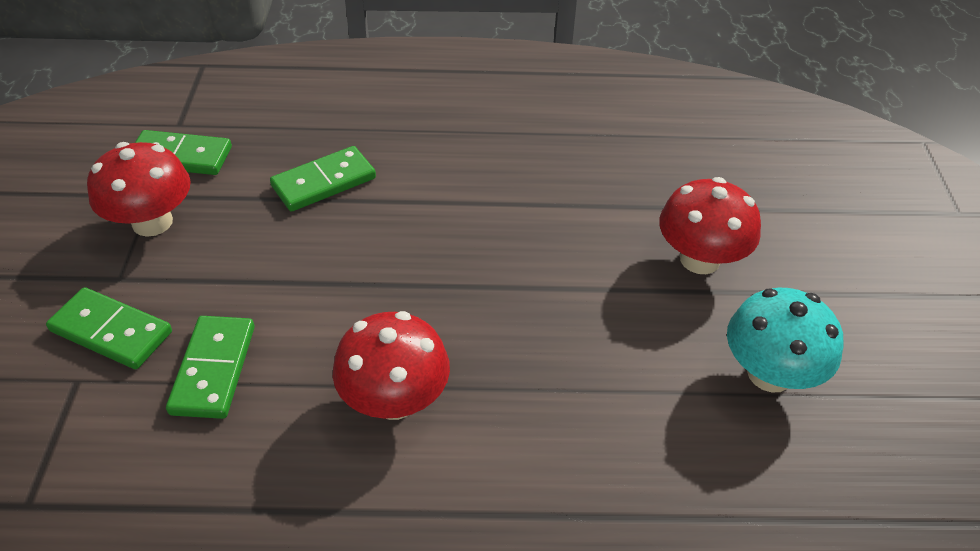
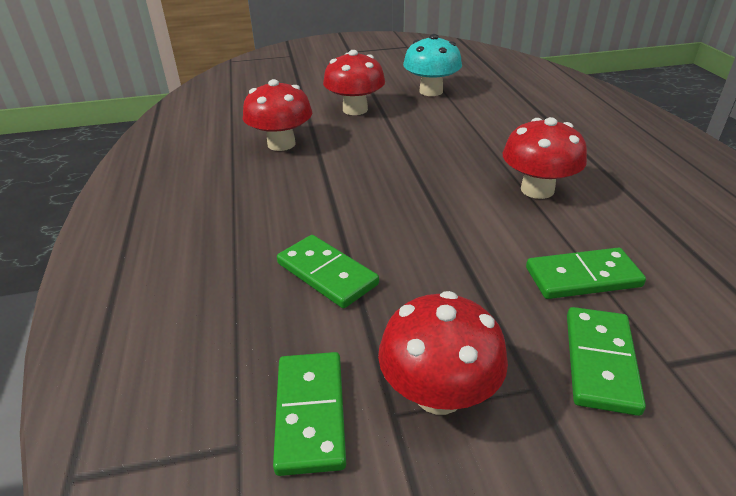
camera: 100 degrees left, 10 degrees down
(600, 174) = (281, 144): none -> red mushroom

